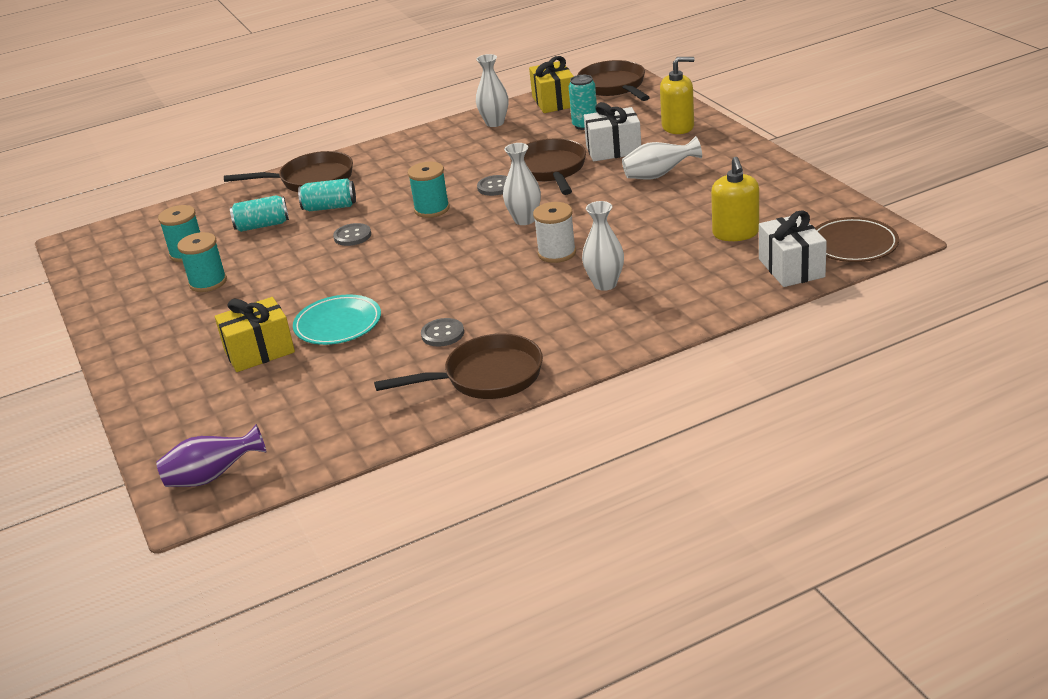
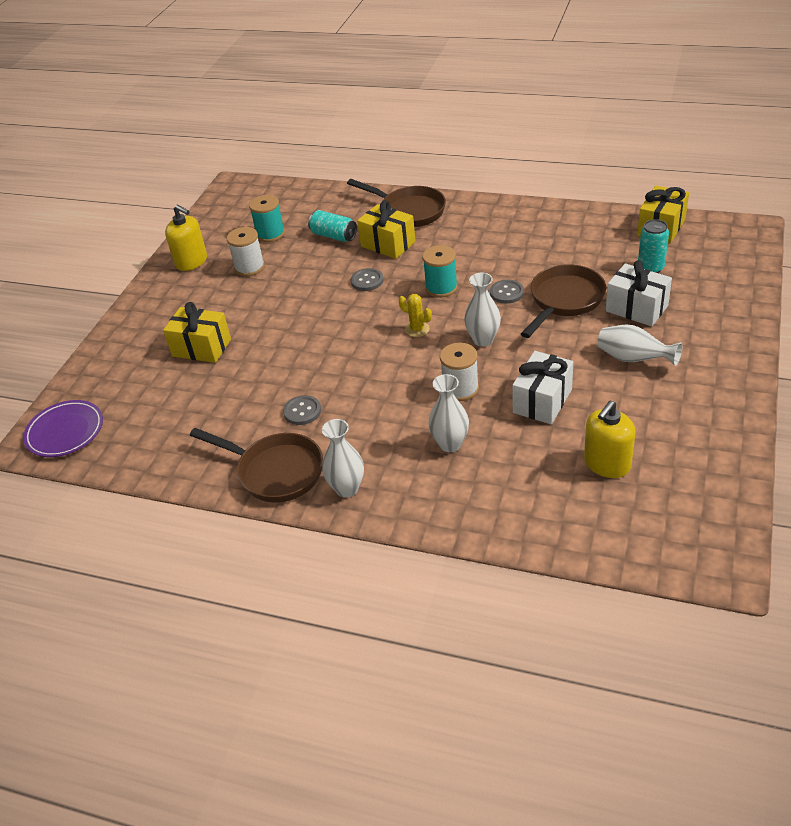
camera: 45 degrees right, 10 degrees up
(208, 282) = (249, 267): turquoise spool -> white spool
(212, 477) = (65, 432): purple vase -> purple plate
(330, 207) = (388, 244): turquoise can -> yellow gift
(338, 324) = (263, 356): turquoise plate -> none
(456, 241) = (417, 329): none -> yellow cactus
(495, 123) = (590, 225): white vase -> white vase (347, 488)
(614, 87) = (729, 238): brown pan -> none
(678, 127) = (720, 315): yellow soap dispenser -> yellow soap dispenser (191, 262)
(791, 268) = (597, 534): white gift -> white gift (542, 401)
(853, 245) = (681, 549): brown plate -> none

